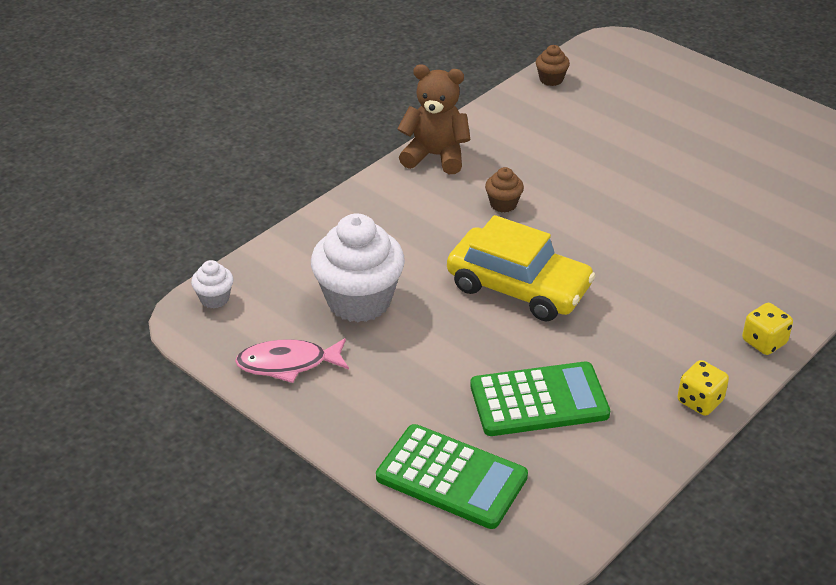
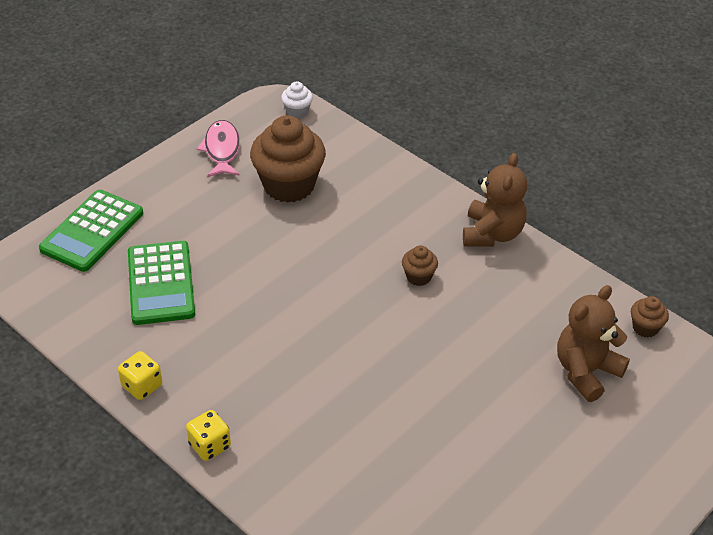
camera: 90 degrees right, 5 degrees up
(359, 301) = (289, 185): white cupcake -> brown cupcake
(518, 287) = (299, 280): yellow car -> none
(610, 113) = (586, 371): none -> brown teddy bear

